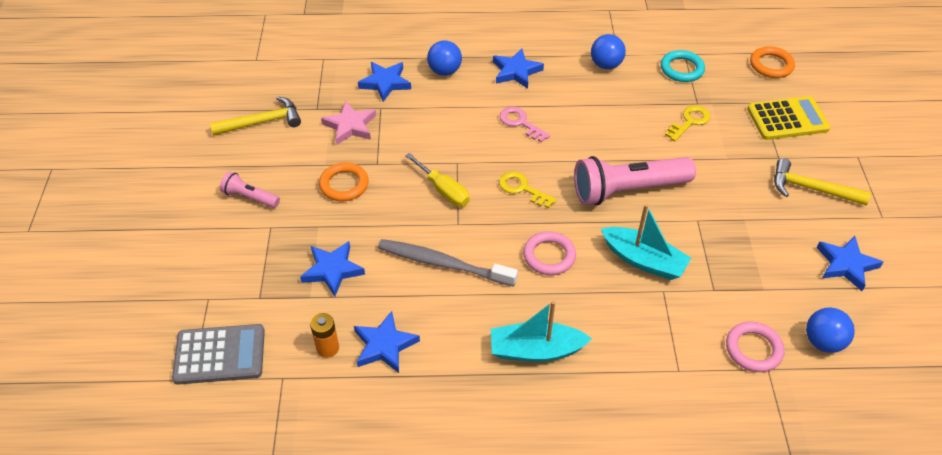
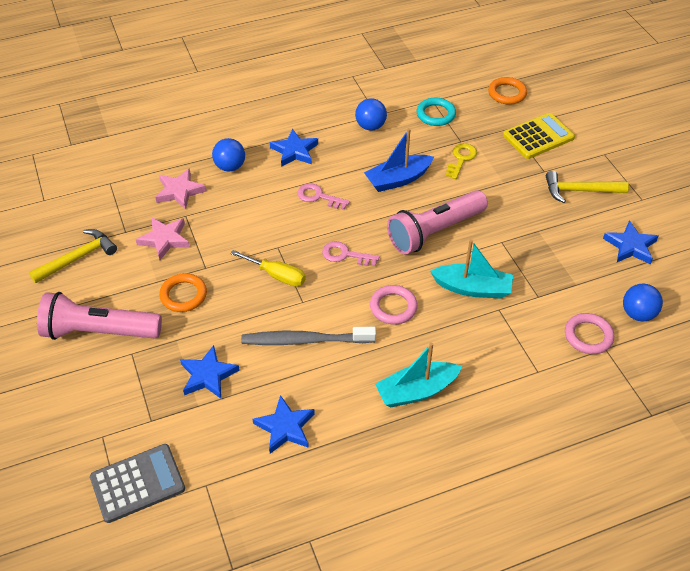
camera: 20 degrees left, 0 degrees up
(250, 197) = (99, 331): pink flashlight -> pink flashlight, size x2.01
(327, 348) = (235, 445): orange battery -> none
(385, 83) = (180, 191): blue star -> pink star
(522, 188) = (345, 255): yellow key -> pink key
(611, 126) = (398, 179): none -> blue boat

